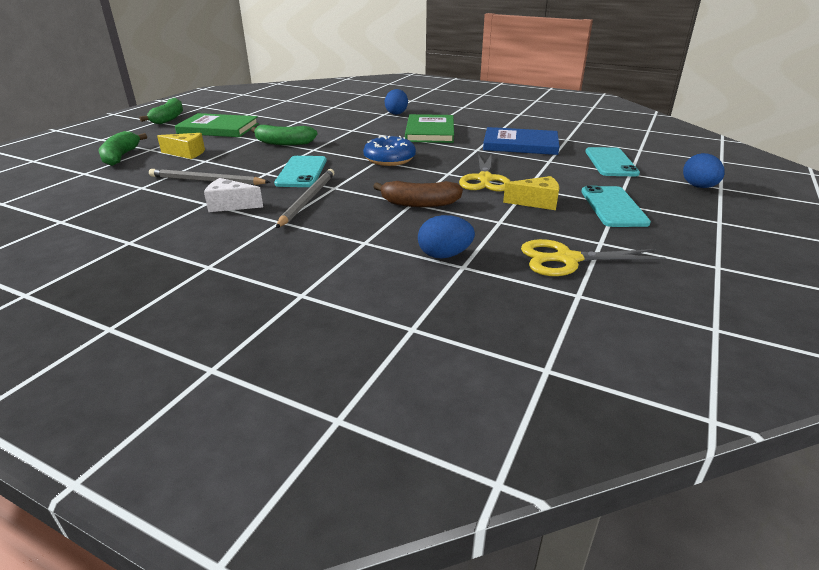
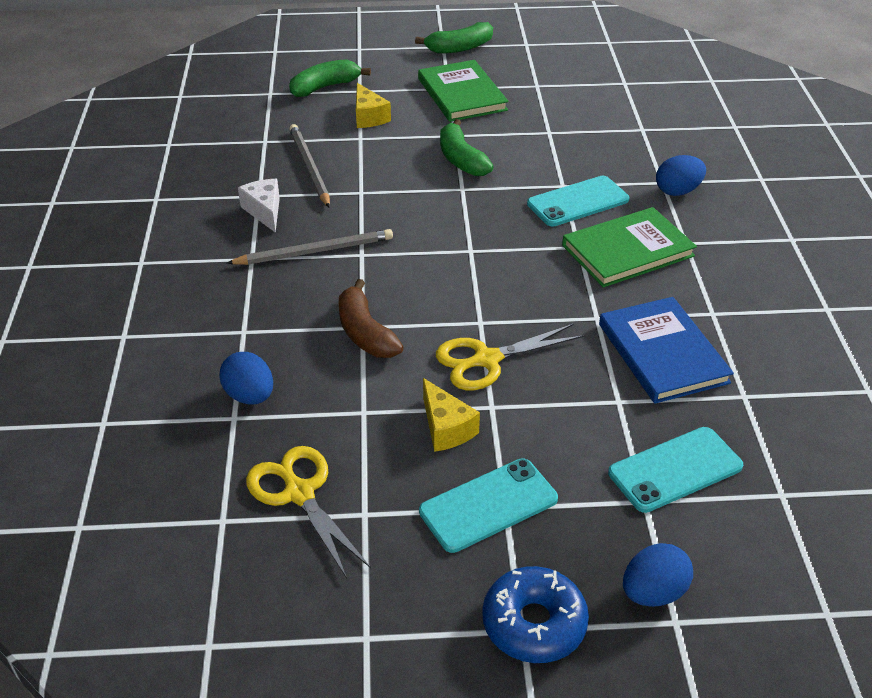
camera: 60 degrees right, 10 degrees up
(302, 172) = (384, 213): turquoise phone -> turquoise phone (578, 202)
(389, 159) = (484, 258): blue donut -> blue donut (534, 623)

